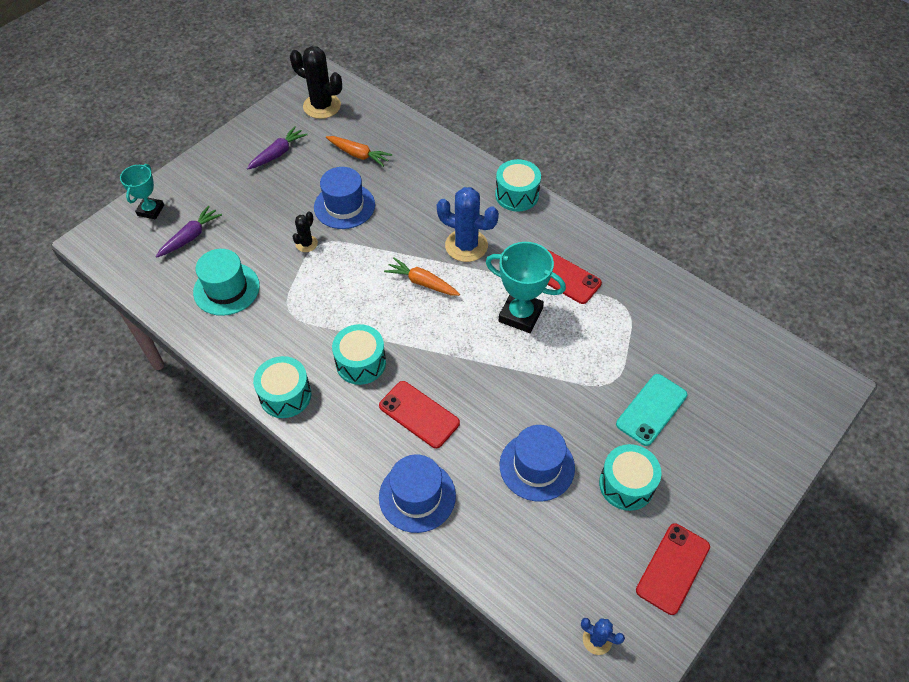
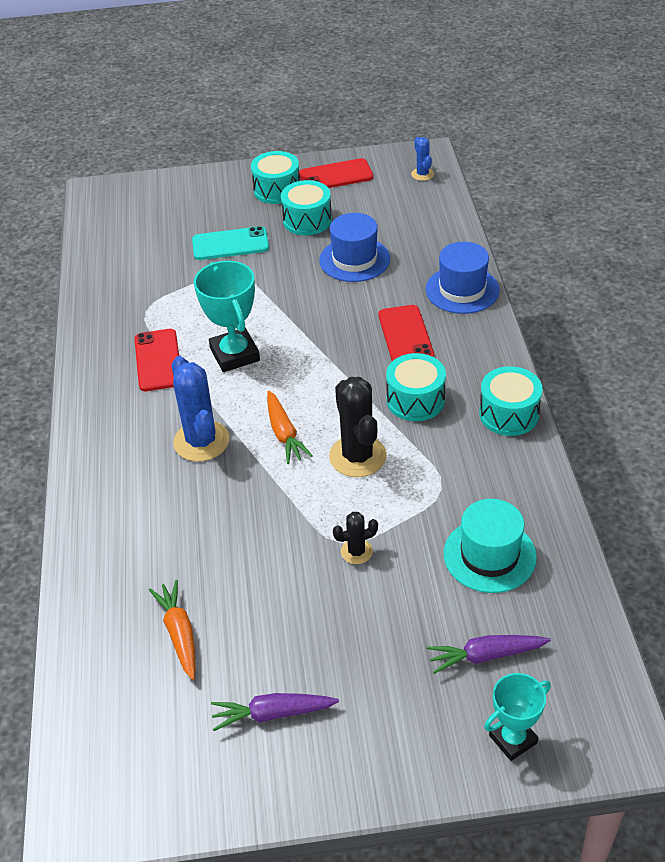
camera: 135 degrees left, 10 degrees down
(322, 106) = (136, 759): black cactus -> black cactus (357, 456)
(344, 206) = (270, 571): blue hat -> none
(517, 195) = (87, 459): turquoise drum -> turquoise drum (277, 190)

